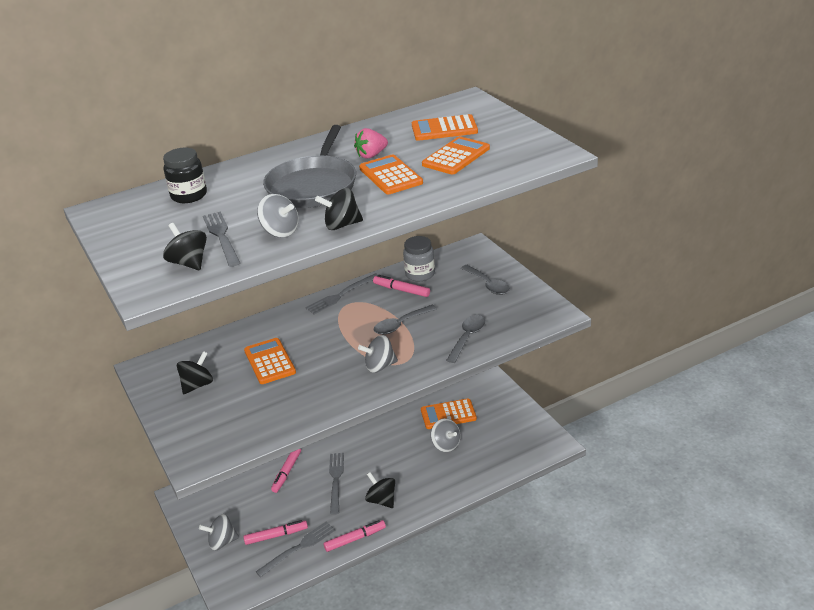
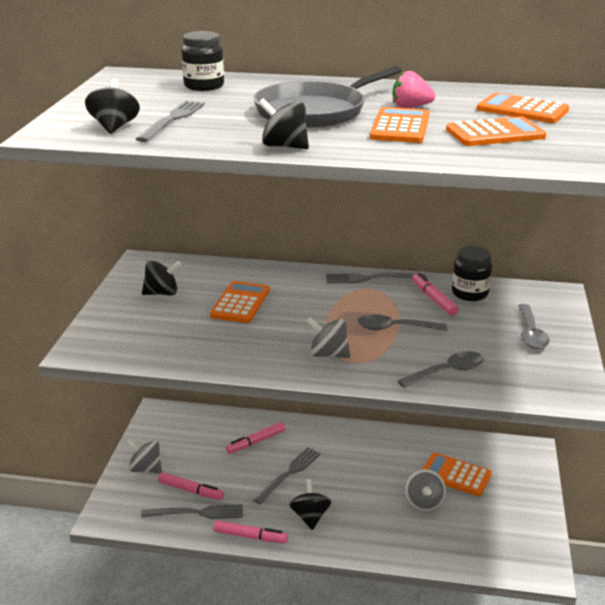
camera: 35 degrees right, 5 degrees down
(280, 231) = (224, 132): grey spinning top -> none
(420, 274) = (469, 293): grey jar -> black jar

